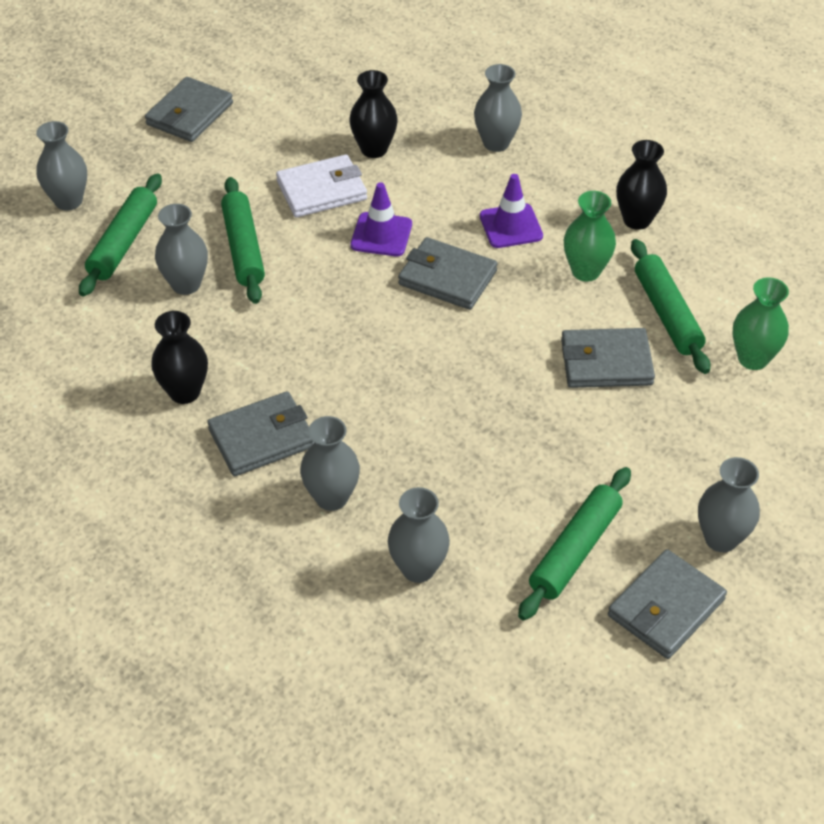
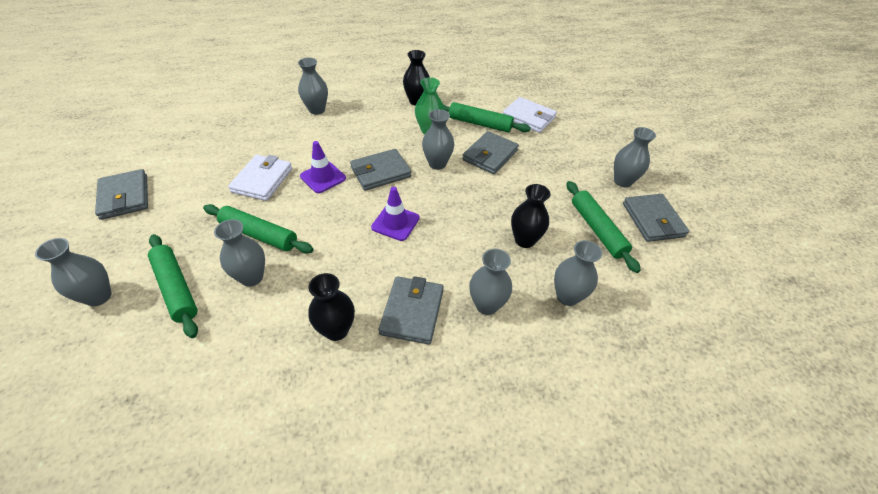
camera: 55 degrees left, 0 degrees up
(374, 149) = (262, 147): black vase -> black vase (524, 240)
(511, 226) = (374, 135): purple traffic cone -> purple traffic cone (395, 223)
(525, 320) = (437, 164): none -> grey vase
(753, 359) = (528, 117): green vase -> white wallet

